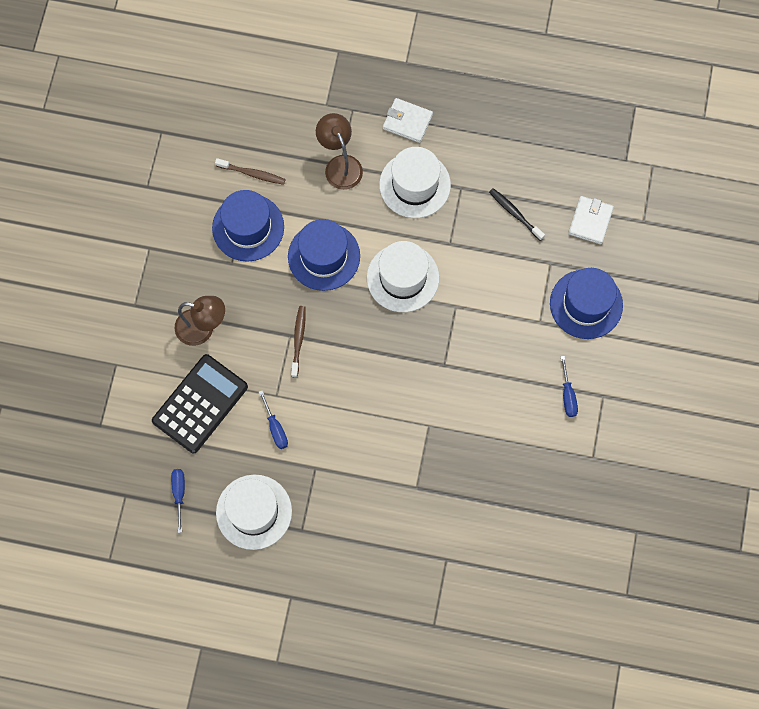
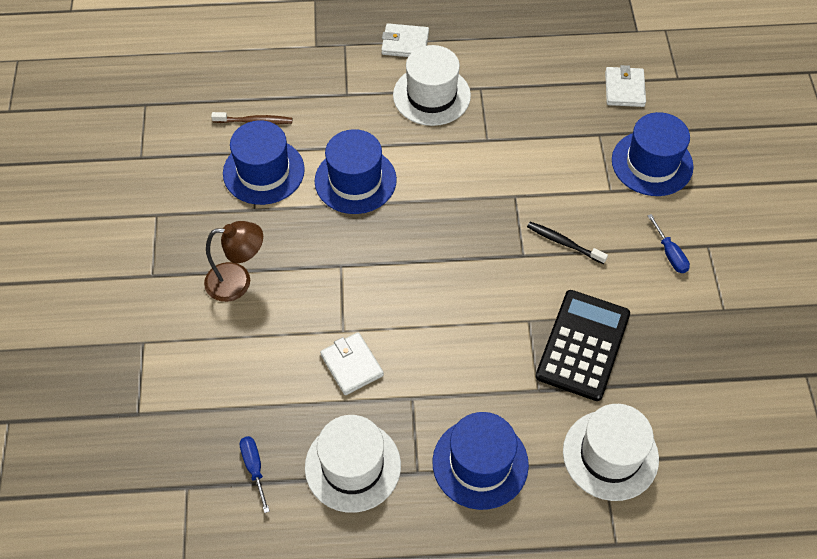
camera: 15 degrees left, 15 degrees down
(200, 404) = (255, 361): black calculator -> black calculator (583, 345)
(275, 428) = (352, 365): blue screwdriver -> white wallet
(298, 340) = (351, 268): brown toothbrush -> none
(340, 165) = (347, 94): brown lamp -> none
(351, 535) = (480, 463): none -> blue hat
(403, 278) = (448, 182): white hat -> white hat (610, 455)
(515, 214) = (545, 99): black toothbrush -> black toothbrush (564, 243)

